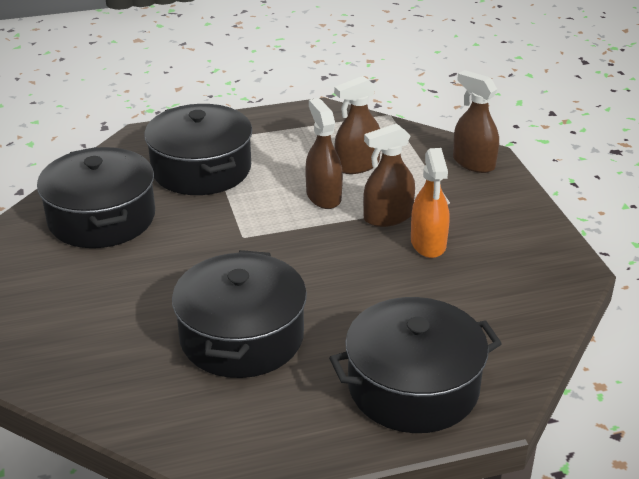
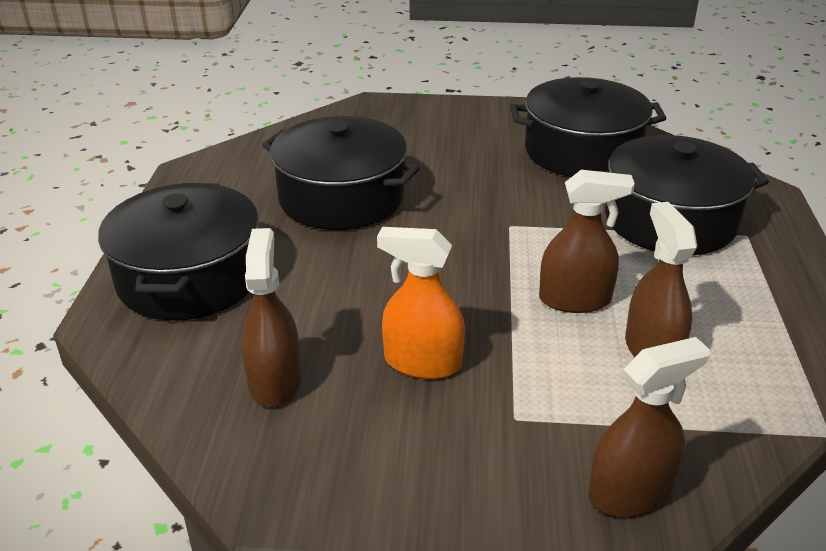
camera: 110 degrees right, 0 degrees up
(388, 217) = (502, 343): brown spray bottle -> brown spray bottle (275, 381)

